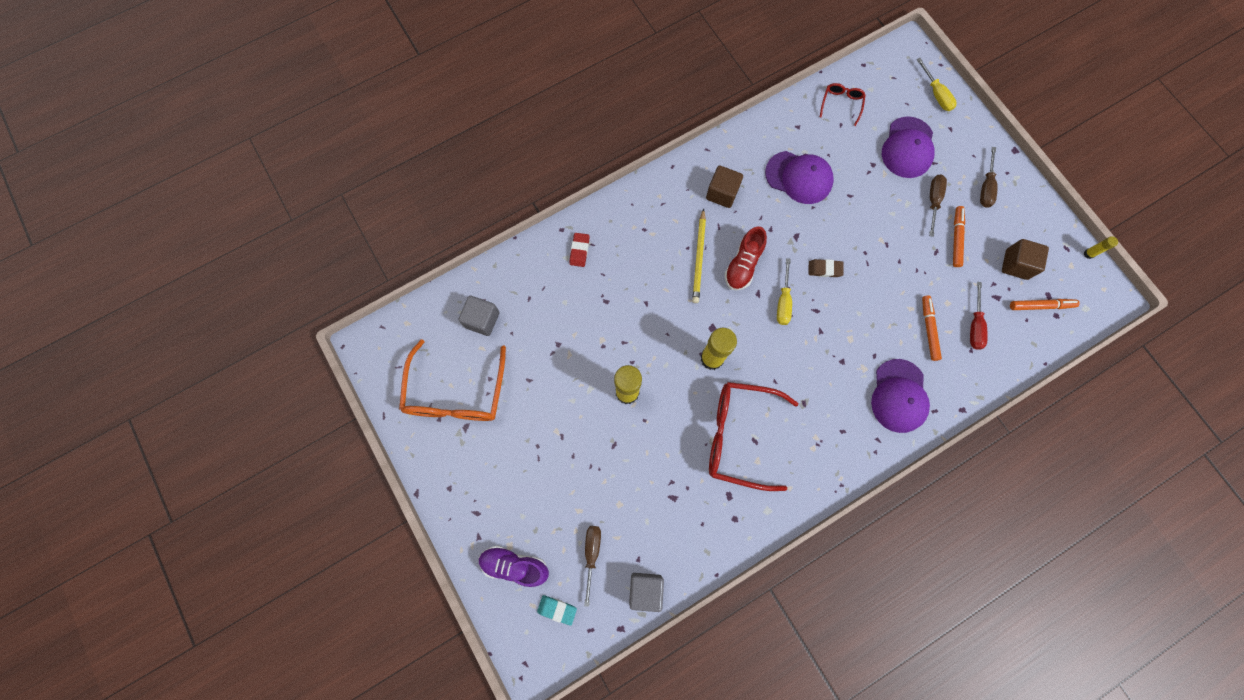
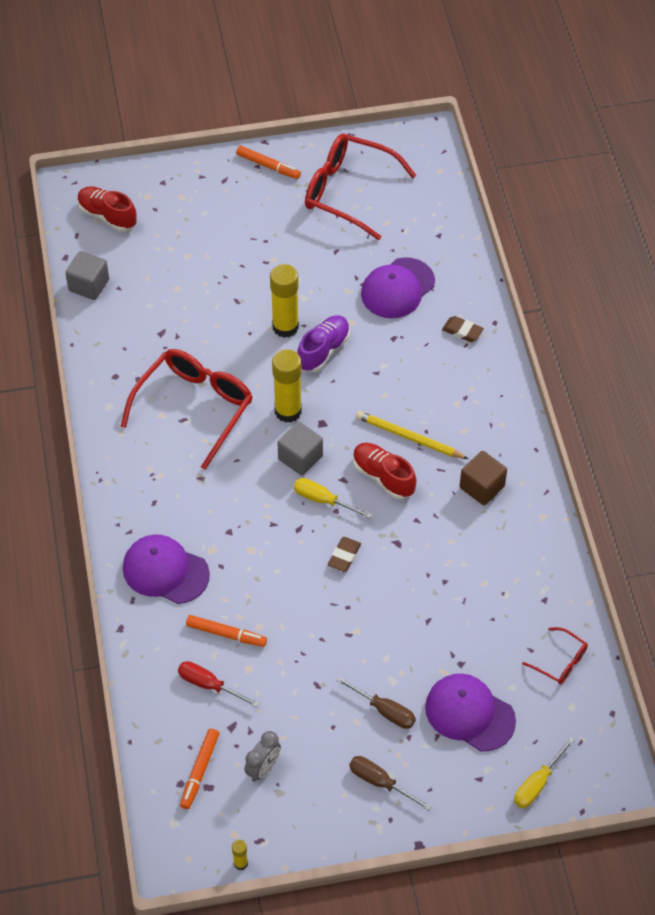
camera: 110 degrees right, 20 degrees down
(456, 393) = (348, 192): orange glasses -> red glasses
(482, 320) = (417, 230): grey cube -> grey cube (300, 458)
(515, 565) = (162, 196): purple shoe -> purple shoe (323, 350)
(557, 609) = (107, 216): turquoise eraser -> red shoe
(579, 251) = (462, 331): red eraser -> brown eraser
(592, 554) = (142, 254): brown screwdriver -> none
(799, 177) = (473, 574): purple cap -> purple cap (397, 288)
(936, 94) = (537, 783): yellow screwdriver -> yellow screwdriver turned 45 degrees counterclockwise
(956, 238) = (325, 715): orange marker -> orange marker (268, 166)
(1016, 264) = (263, 768): brown cube -> grey clock

